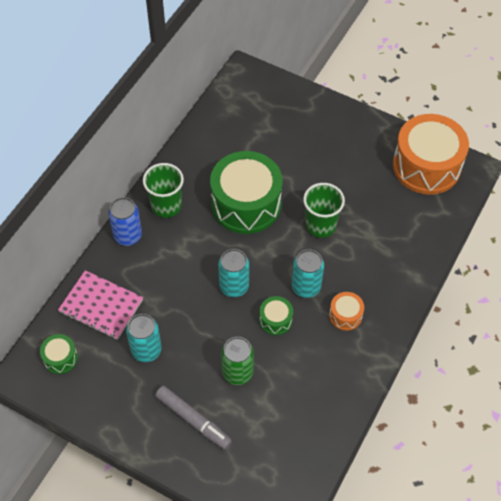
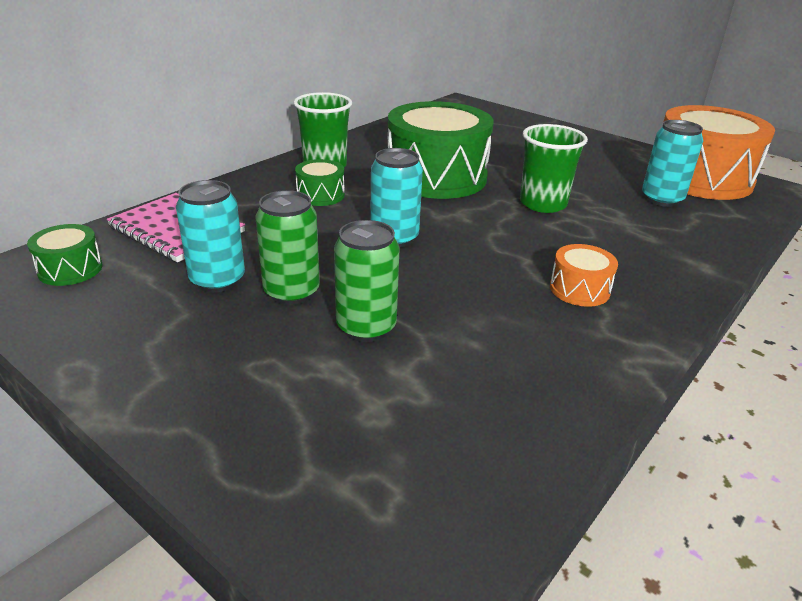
camera: 10 degrees right, 25 degrees down
(128, 236) = (258, 180): blue can -> none
(190, 352) = (291, 292): none -> green can
(193, 420) = (252, 377): grey marker -> none
(275, 320) = (454, 278): green drum -> green drum (320, 195)
(306, 287) = (512, 253): turquoise can -> turquoise can (662, 199)

